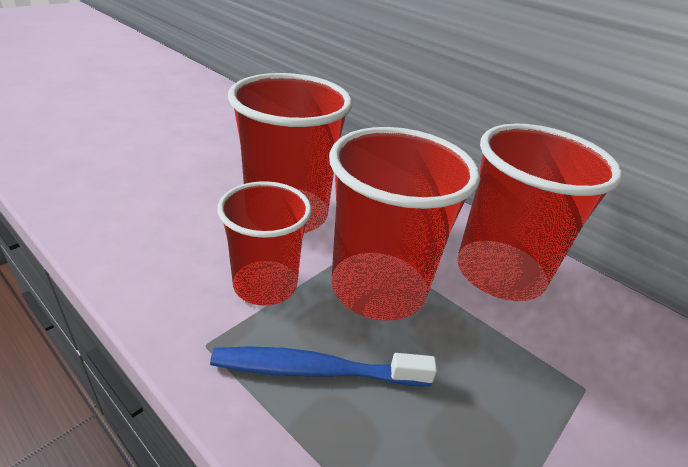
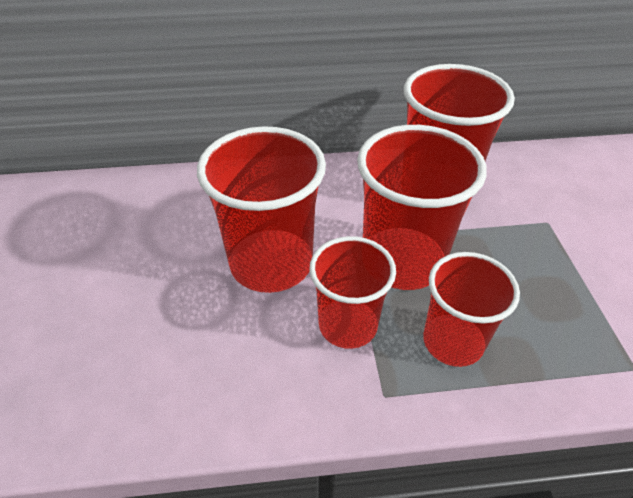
camera: 45 degrees left, 10 degrees up
(316, 370) = (453, 341): blue toothbrush -> red cup

